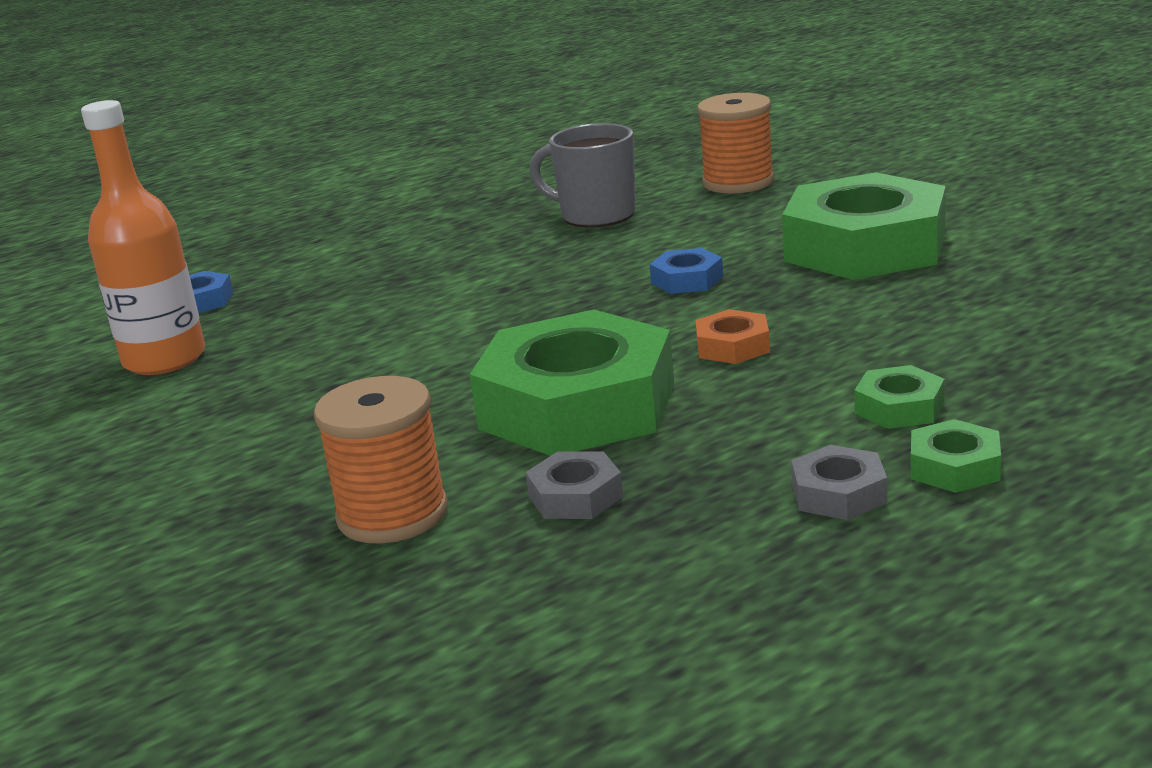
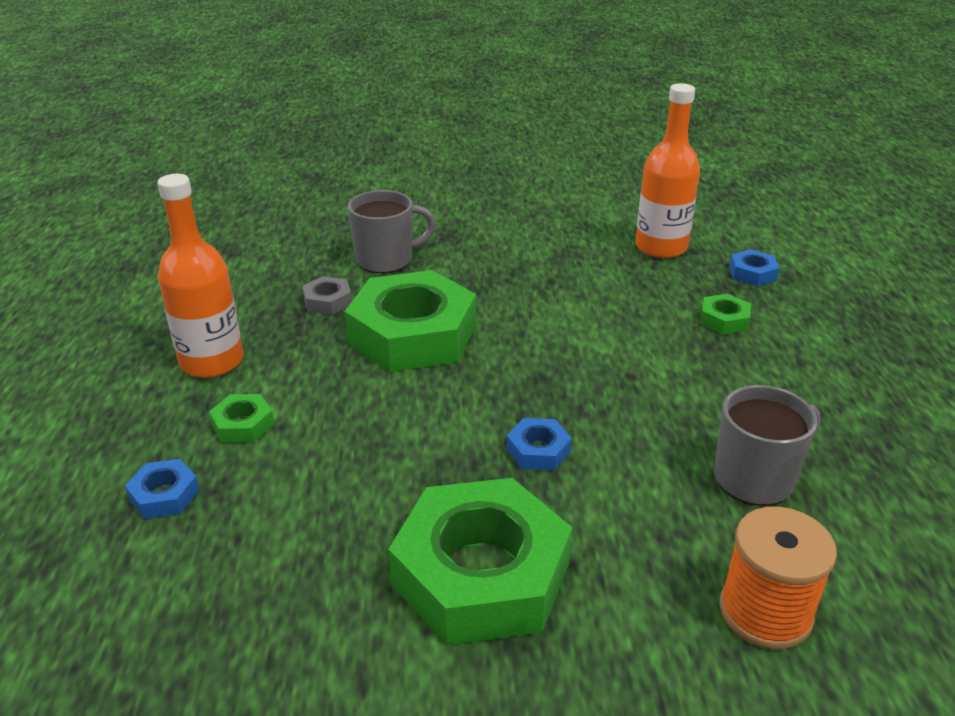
camera: 120 degrees right, 10 degrees up
(392, 514) = (386, 260): orange spool -> grey mug
(732, 346) = (403, 413): orange nut -> none
(838, 494) = (211, 362): grey nut -> orange bottle
(955, 467) = (170, 404): green nut -> green nut (724, 320)
(1058, 385) = (164, 495): none -> blue nut

